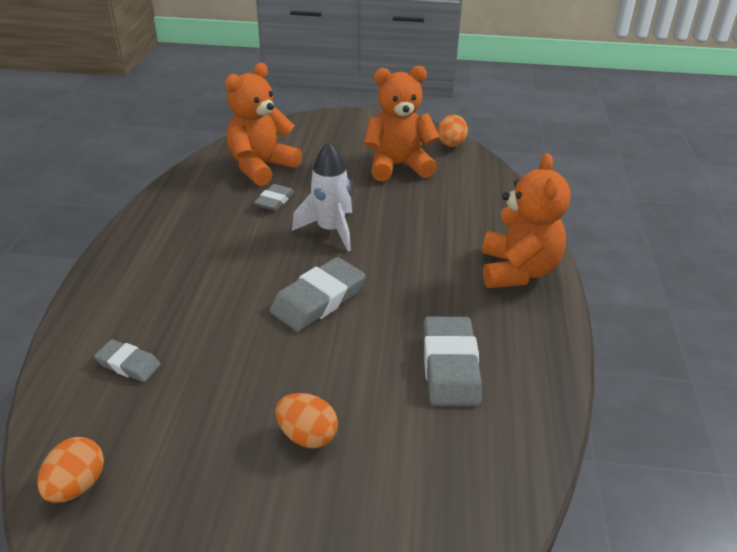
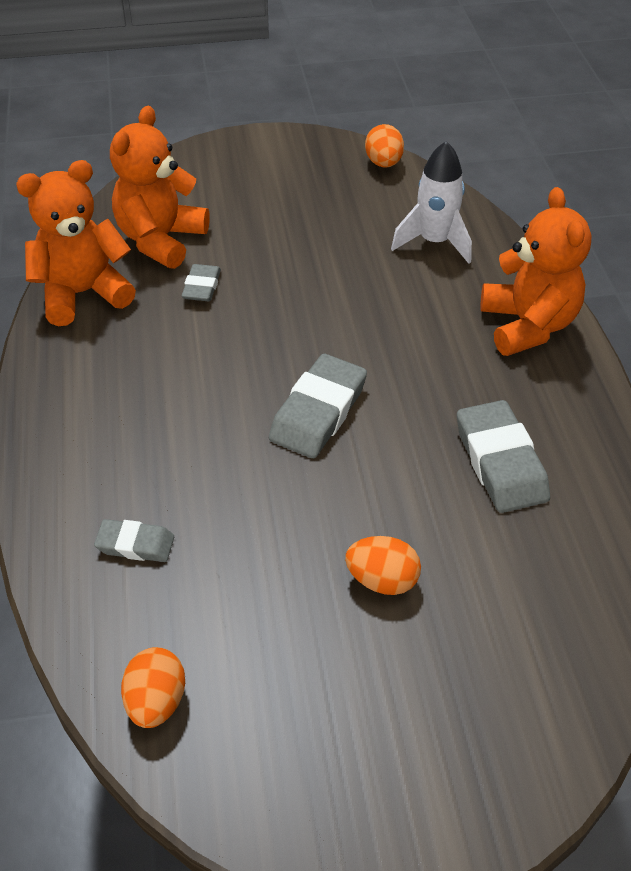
camera: 15 degrees left, 10 degrees up
(330, 230) = (290, 315): white rocket -> white rocket (434, 242)
(398, 166) = (332, 206): orange teddy bear -> orange teddy bear (83, 293)

